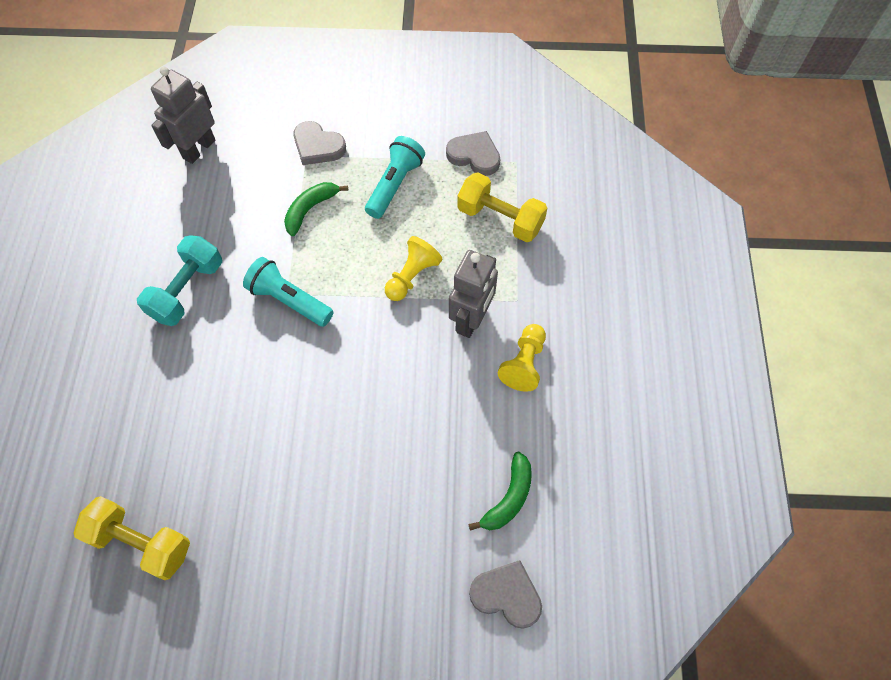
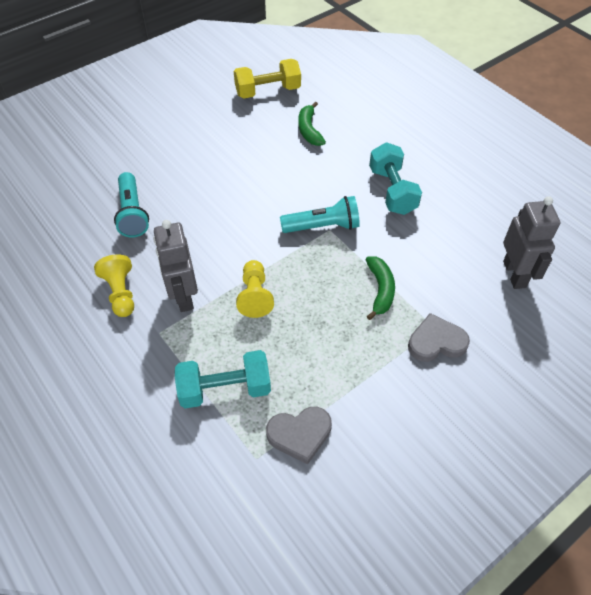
camera: 140 degrees right, 10 degrees down
(394, 185) = (340, 355): turquoise flashlight -> turquoise flashlight (132, 213)
(500, 219) = (225, 389): yellow dumbbell -> turquoise dumbbell
(506, 595) = (48, 177): grey heart -> none
(508, 498) = (77, 216): green banana -> green banana (309, 130)

